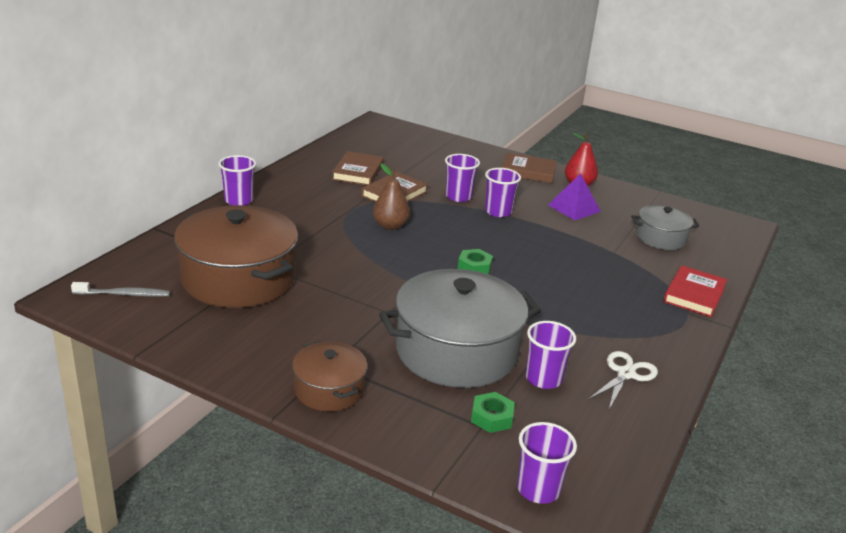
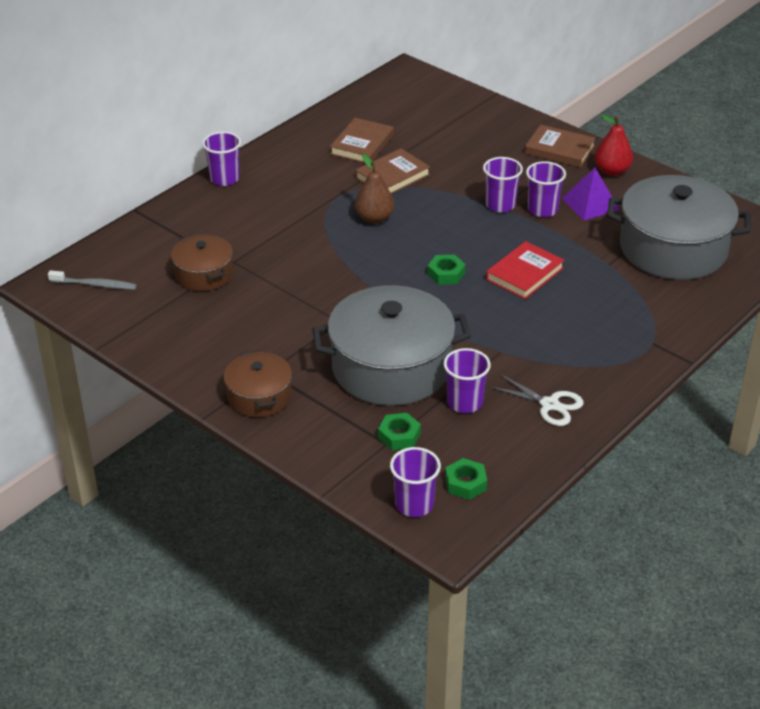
camera: 15 degrees right, 10 degrees up
(238, 279) = (204, 274): brown pot -> brown pot, size x0.53
(458, 197) = (463, 183): purple cup -> purple cup (542, 210)
(581, 460) = (465, 483): none -> green nut
(625, 374) = (549, 404): white scissors -> white scissors turned 75 degrees clockwise
(660, 238) = (673, 249): grey pot -> grey pot, size x1.90
(694, 294) = (672, 322): red book -> red book (524, 274)

